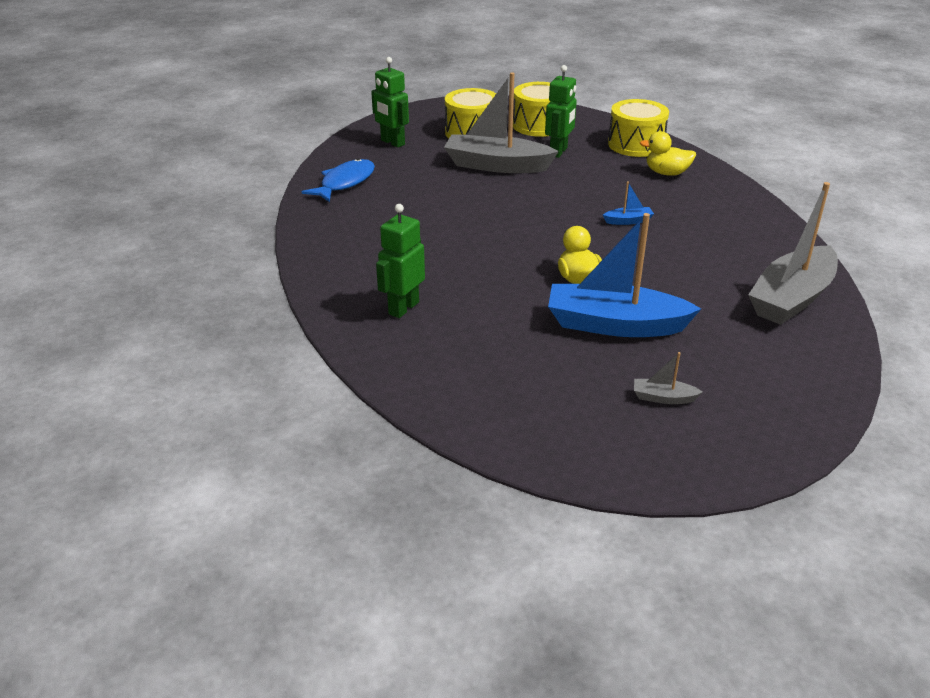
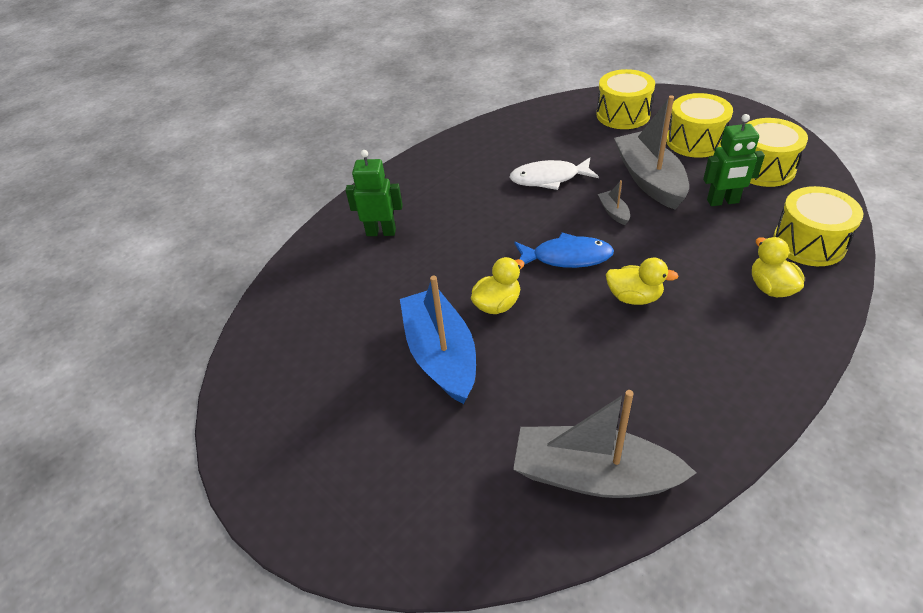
camera: 65 degrees right, 10 degrees up
(345, 183) = (532, 126): blue fish -> blue fish (567, 257)
(392, 142) = (623, 114): green robot -> yellow drum
(436, 202) = (549, 178): none -> white fish
(628, 221) = (634, 297): blue boat -> yellow duck
(663, 398) = (350, 426): grey boat -> grey boat (614, 212)

